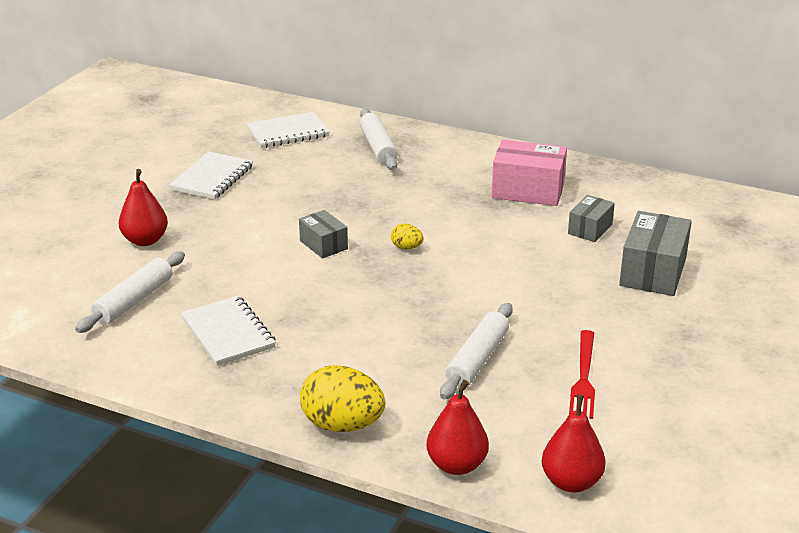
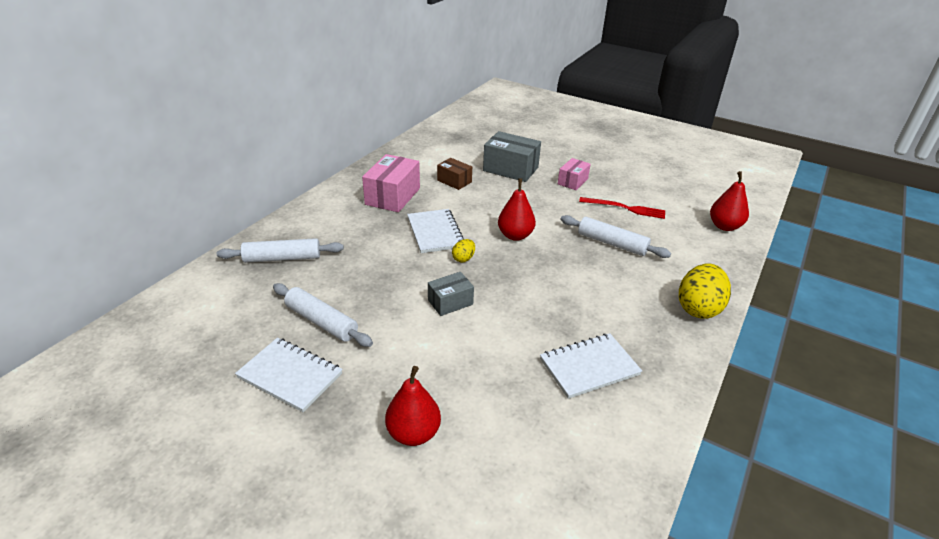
camera: 85 degrees left, 5 degrees up
(134, 301) = (535, 439): white rolling pin -> white rolling pin (321, 321)
(288, 133) = (214, 313): white notebook -> white notebook (435, 232)
(456, 465) = (724, 263): red pear -> red pear (515, 235)
(590, 229) = (454, 181): grey box -> brown box
(645, 329) = (572, 181): none -> pink box

